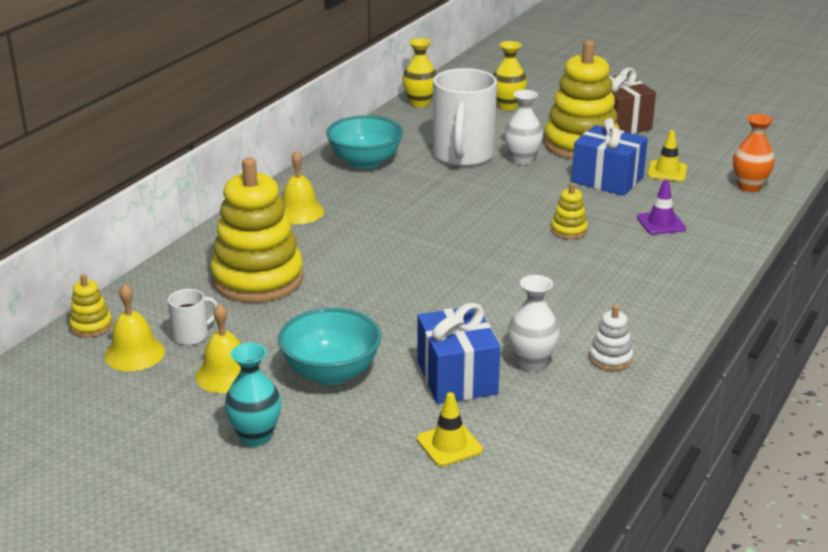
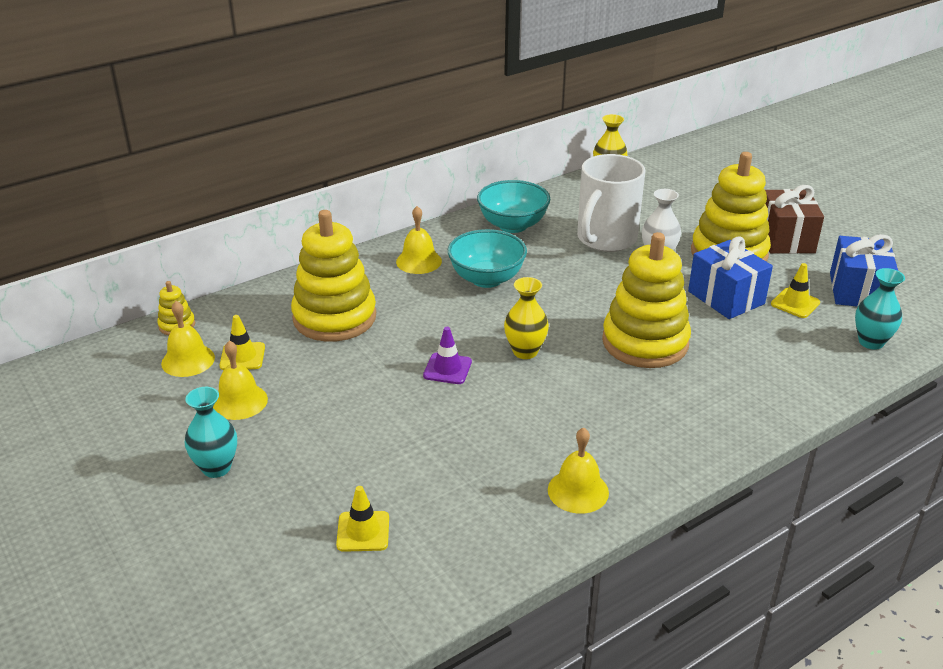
camera: 25 degrees right, 5 degrees up
(192, 336) = (242, 356): white mug -> yellow traffic cone
(331, 373) = (322, 426): turquoise bowl -> turquoise bowl (486, 279)
(457, 377) = (423, 465): blue gift -> blue gift (857, 291)
(507, 106) = (688, 197): yellow vase -> yellow vase (525, 351)
(531, 363) = (500, 472): white vase -> none
(568, 230) = (645, 342): yellow stacking toy -> yellow stacking toy, size x2.34
(610, 358) = (578, 491): white stacking toy -> yellow bell
(661, 223) = (743, 359): purple traffic cone -> purple traffic cone (447, 369)
(749, 187) = (871, 342): orange vase -> turquoise vase

